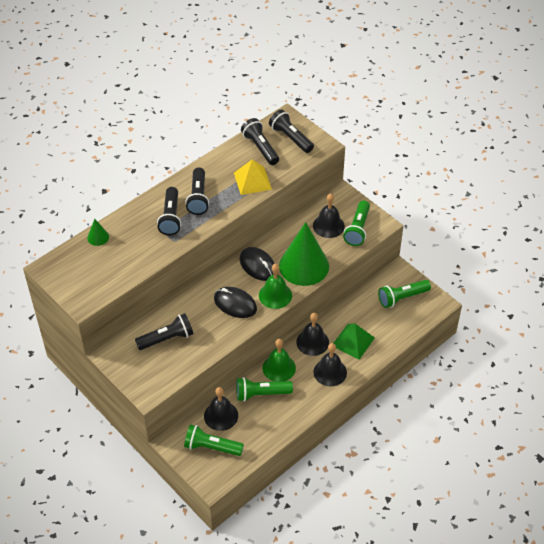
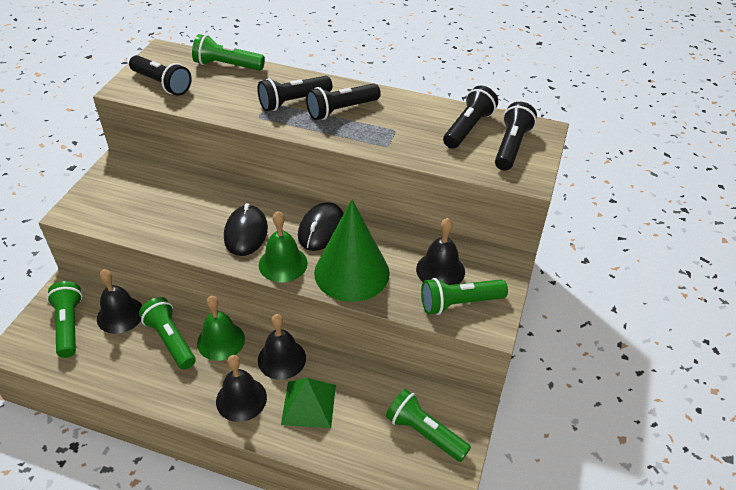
camera: 60 degrees right, 5 degrees down
(98, 237) = (227, 65): green cone -> green flashlight
(167, 338) = (160, 197): black flashlight -> black flashlight (162, 84)
(252, 181) = (406, 141): yellow pyramid -> none

